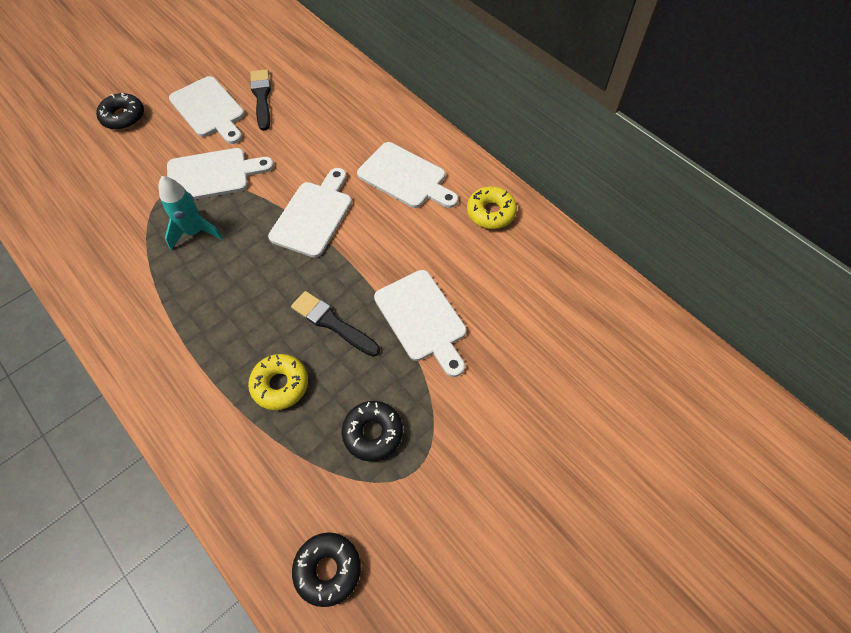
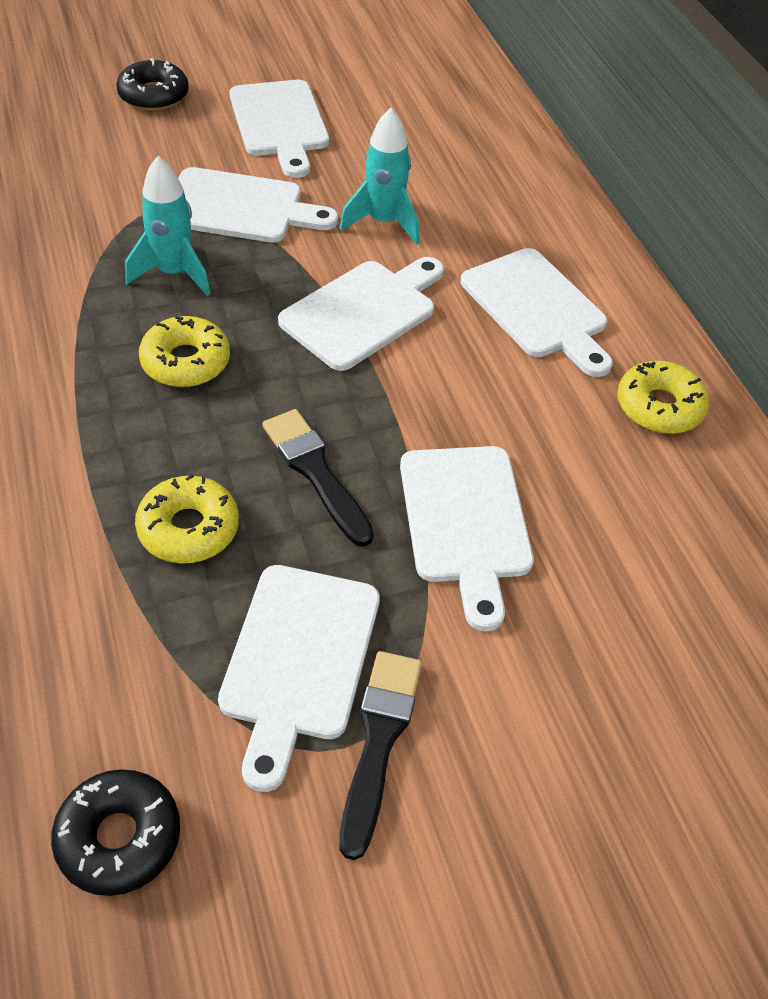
camera: 20 degrees right, 10 degrees down
(229, 285) = (186, 362): none -> yellow donut
(262, 97) = (366, 131): black brush -> black brush (379, 741)
(299, 154) = (383, 222): none -> turquoise rocket
(373, 433) = (298, 660): black donut -> white cutting board

